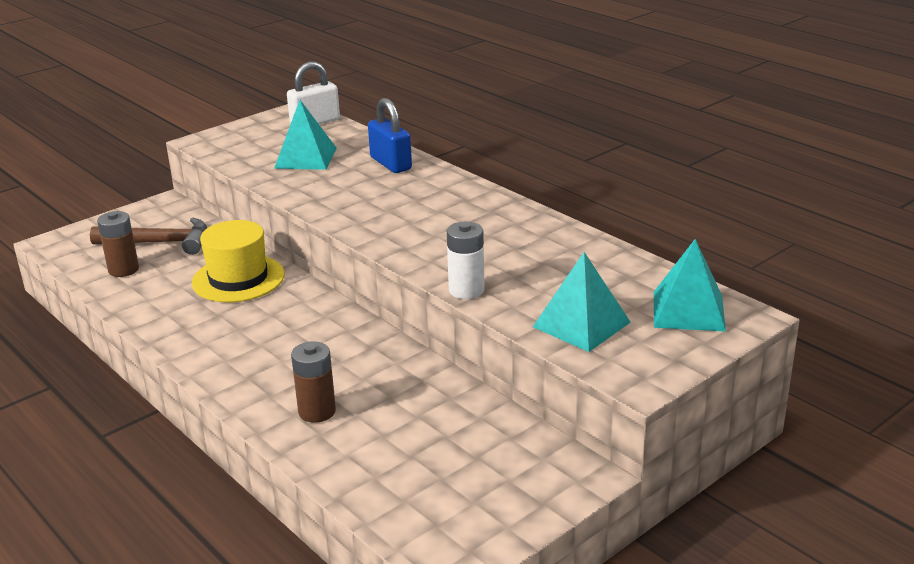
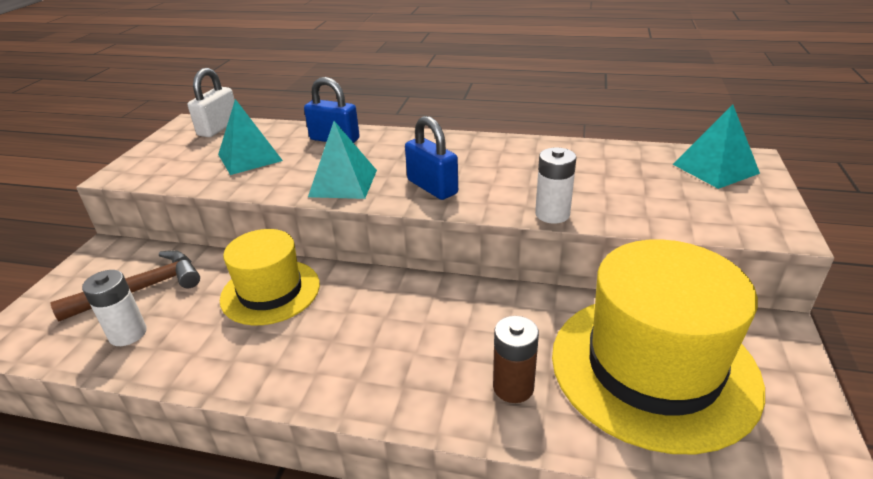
camera: 35 degrees left, 5 degrees up
(123, 269) = (128, 334): brown battery -> white battery
(407, 233) = (432, 187): none -> blue padlock
(435, 448) = (653, 367): none -> yellow hat
(581, 324) = (673, 206): turquoise pyramid -> turquoise pyramid (343, 183)

